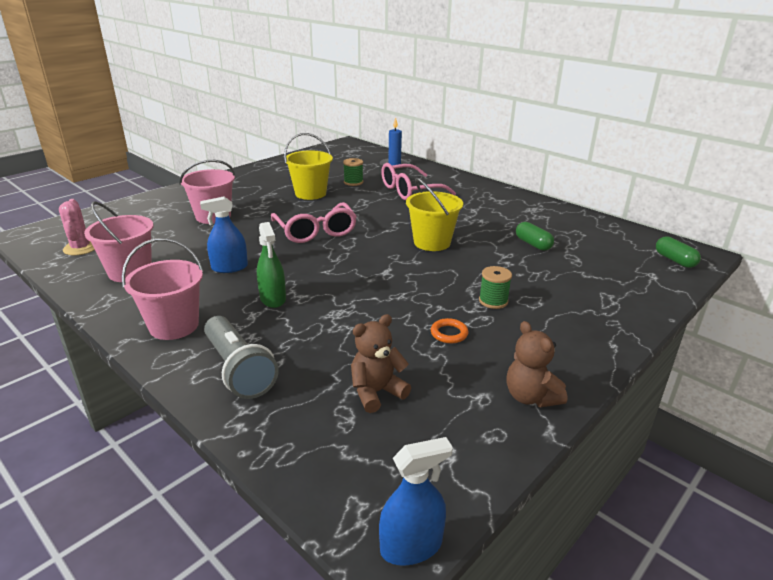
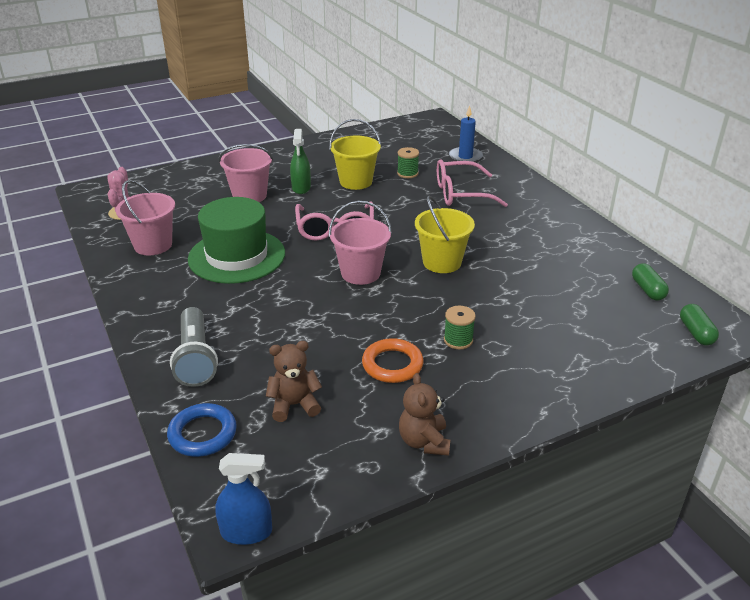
camera: 20 degrees right, 5 degrees up
(174, 326) = (165, 306): pink bucket -> pink bucket (360, 273)
(229, 267) = (237, 256): blue spray bottle -> green hat
(273, 298) = (257, 296): green spray bottle -> green spray bottle (301, 188)
(292, 447) = (202, 434): none -> blue ring
(449, 333) = (392, 364): orange ring -> orange ring, size x1.69
(533, 244) = (548, 283): green capsule -> green capsule (647, 290)

